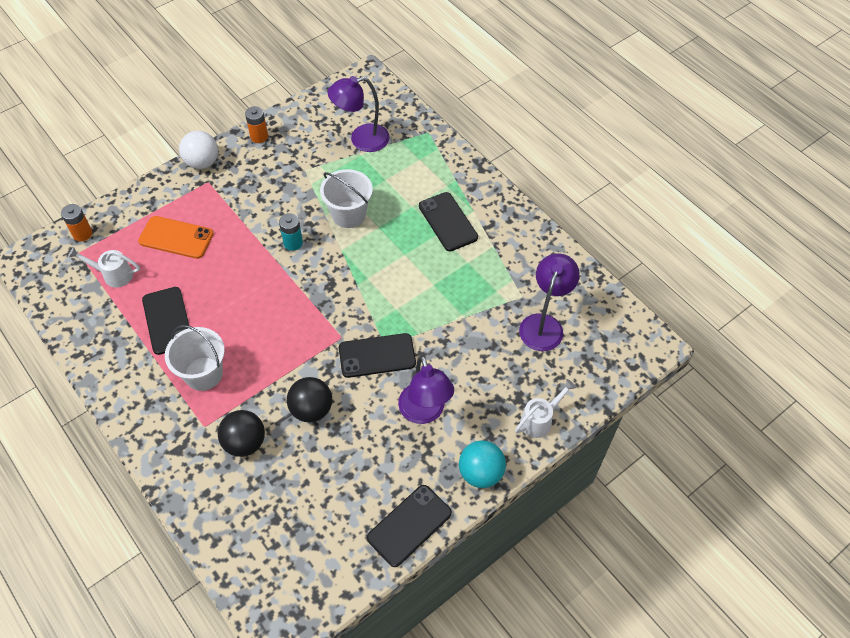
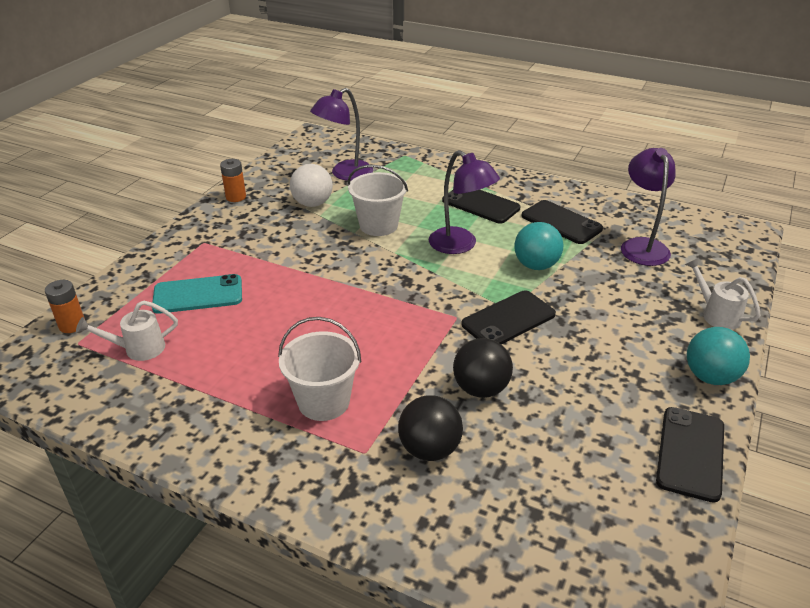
camera: 25 degrees left, 20 degrees down
(167, 320) = (239, 368): black phone -> black phone (561, 222)
(176, 237) = (198, 295): orange phone -> turquoise phone
(202, 162) = (186, 230): white ball -> white ball (312, 203)
(293, 243) = (338, 261): turquoise battery -> none
(424, 412) = (603, 348): purple lamp -> purple lamp (460, 245)
(440, 310) = (536, 265): none -> turquoise ball
(539, 420) = (716, 314): white watering can -> white watering can turned 60 degrees counterclockwise

